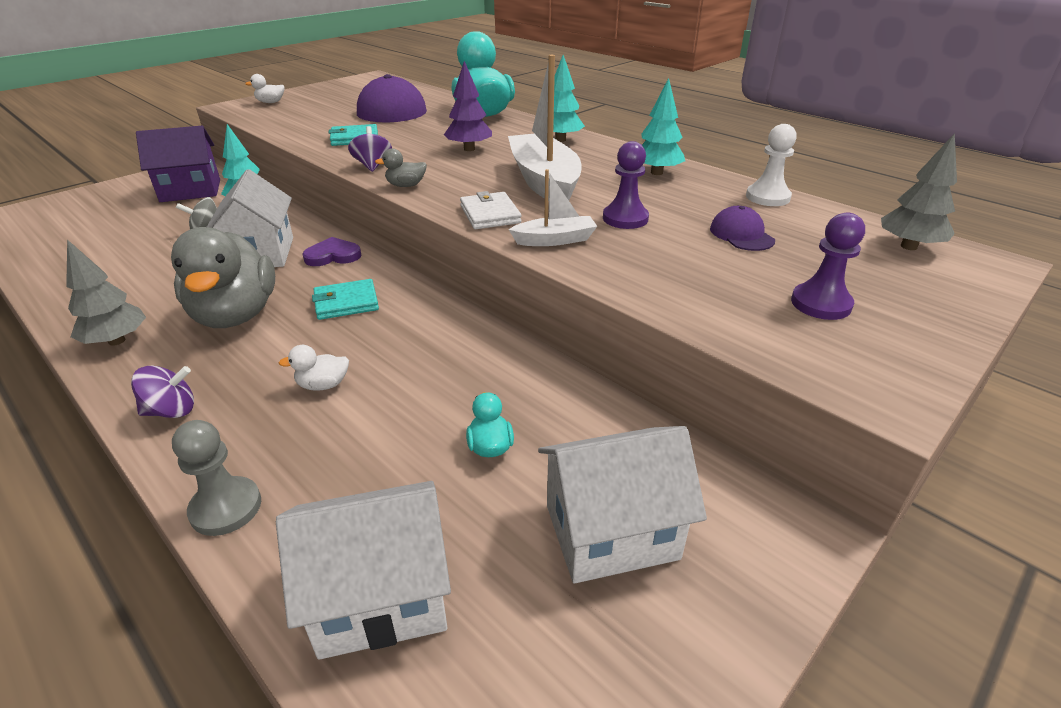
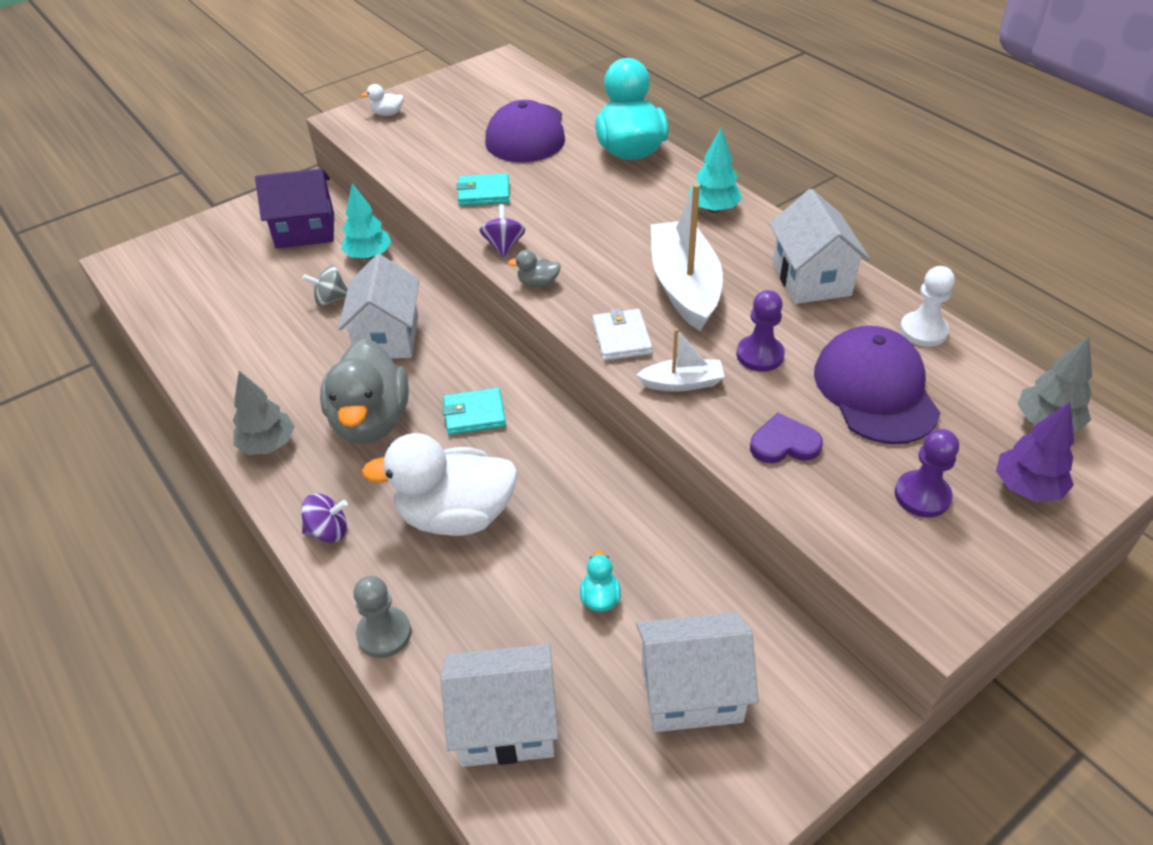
camera: 10 degrees right, 10 degrees up
(323, 385) = (456, 515): white duck -> white duck, size x2.49
(333, 255) = (459, 345): purple heart -> purple heart (784, 443)
(469, 149) = (609, 221): purple tree -> purple tree (1026, 487)
(656, 173) = (811, 279): turquoise tree -> white house
(741, 234) = (875, 390): purple cap -> purple cap, size x2.00

